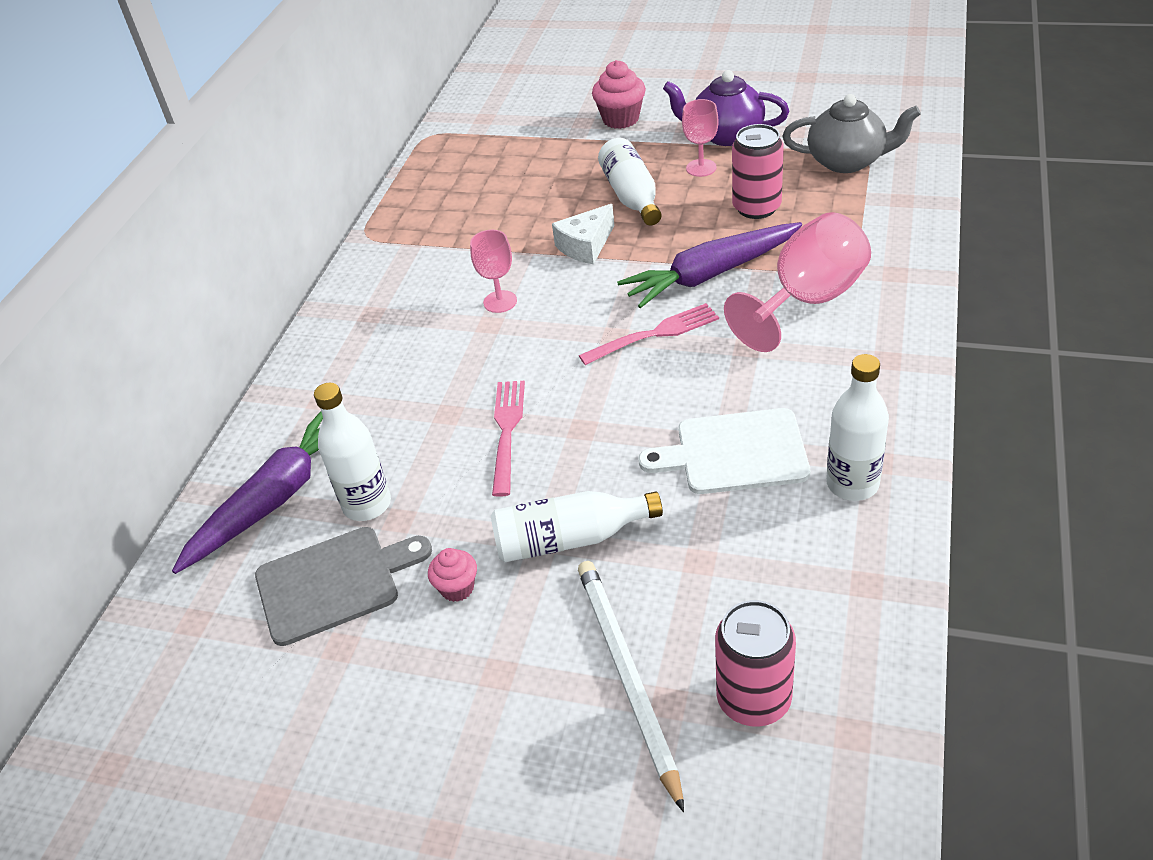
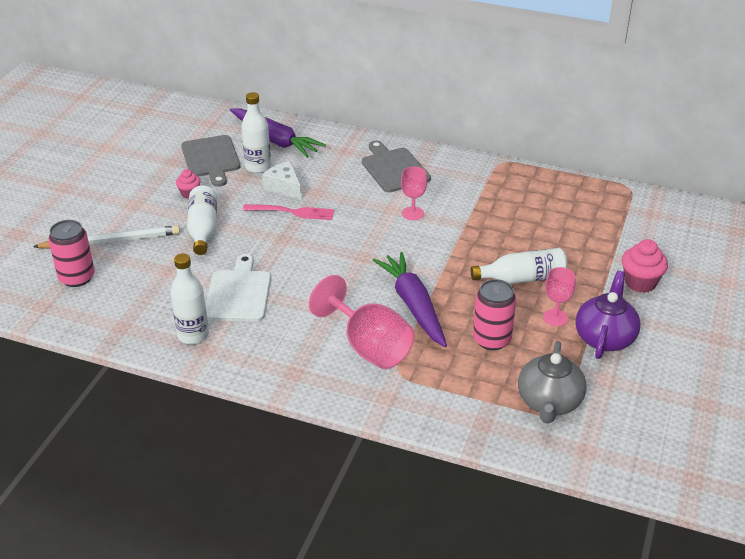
camera: 90 degrees right, 5 degrees down
(379, 336) = (394, 168): none -> grey cutting board
(586, 246) = (464, 252): white cheese -> white cheese (284, 187)
(654, 334) = (357, 273): pink fork -> none

